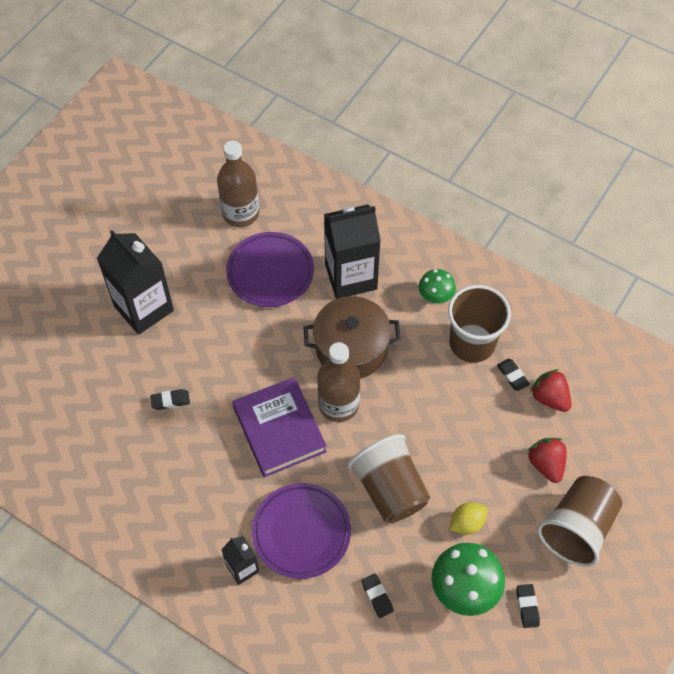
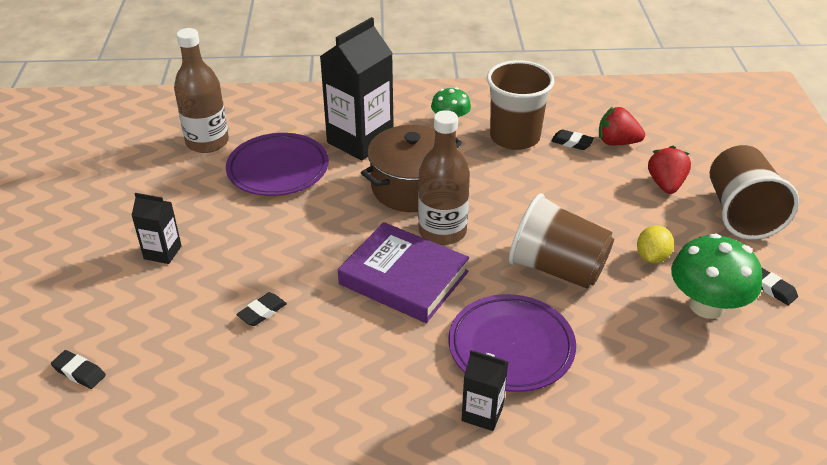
camera: 35 degrees left, 20 degrees down
(143, 308) = (162, 252): black carton -> black carton, size x0.50
(377, 596) = (639, 357): black eraser -> black eraser (79, 372)
(546, 464) = (666, 184): red strawberry -> red strawberry turned 60 degrees clockwise

